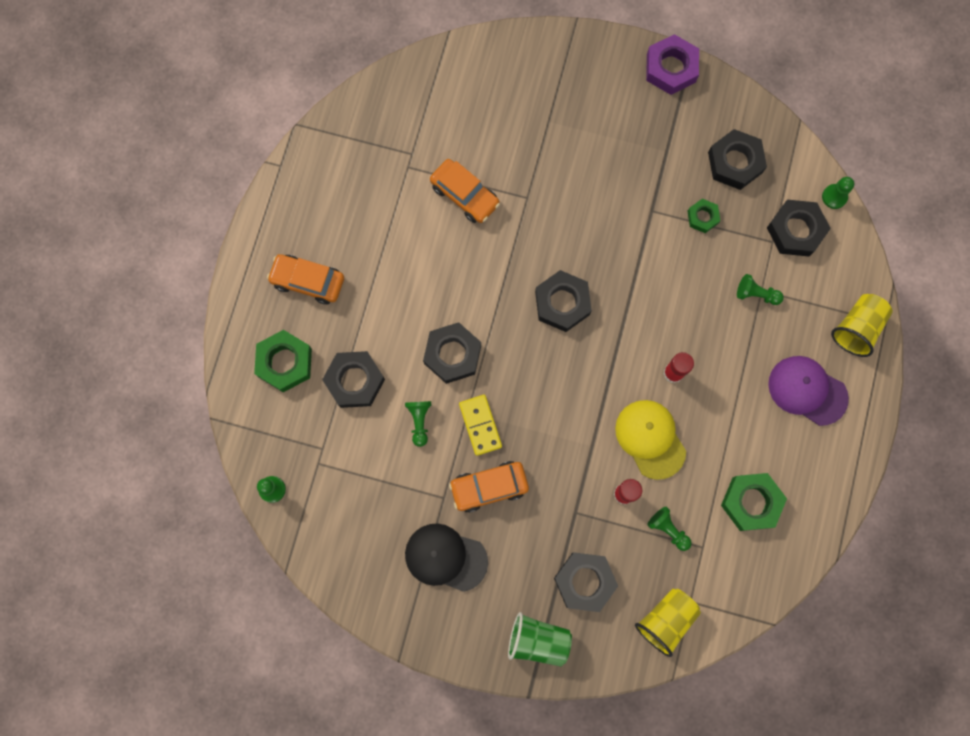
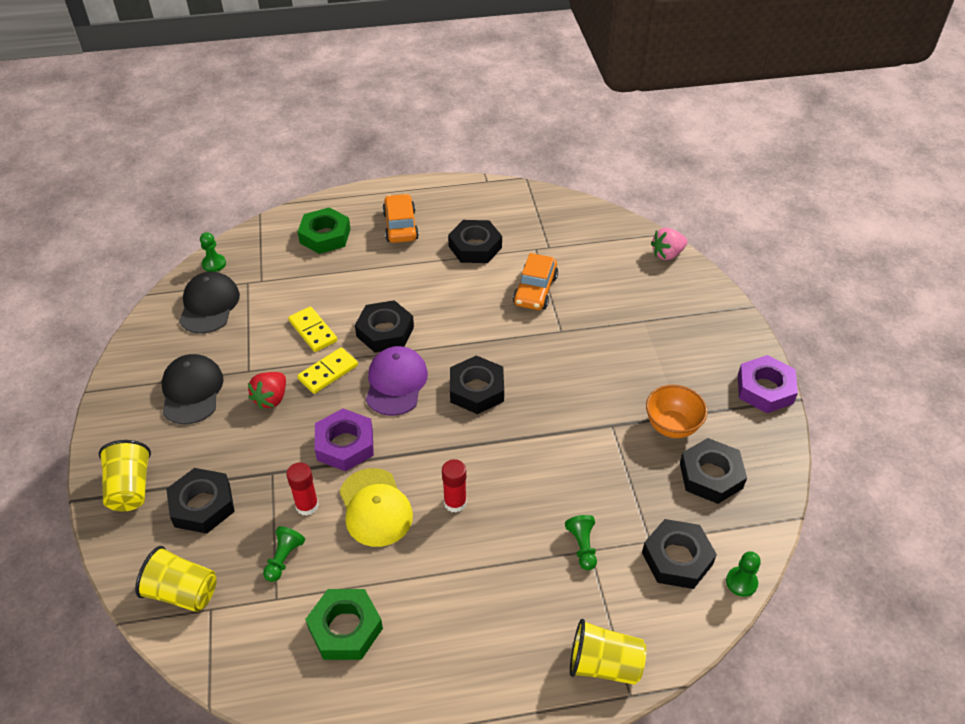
camera: 65 degrees right, 30 degrees down
(334, 511) = (209, 305): none -> black cap
(354, 381) = (329, 280): black nut -> black nut (475, 247)
(419, 421) = (313, 331): green pawn -> yellow domino
(476, 52) = (667, 254): none -> pink strawberry
(489, 487) = (271, 398): orange car -> red strawberry
(538, 640) = (130, 488): green cup -> yellow cup
(572, 440) = (345, 444): none -> purple nut
(650, 439) = (375, 507): yellow cap -> yellow cap turned 120 degrees clockwise
(675, 164) = (672, 426): none -> orange bowl
(702, 217) = (633, 469): green nut -> none
(807, 390) = (501, 638): purple cap -> purple cap (396, 383)

